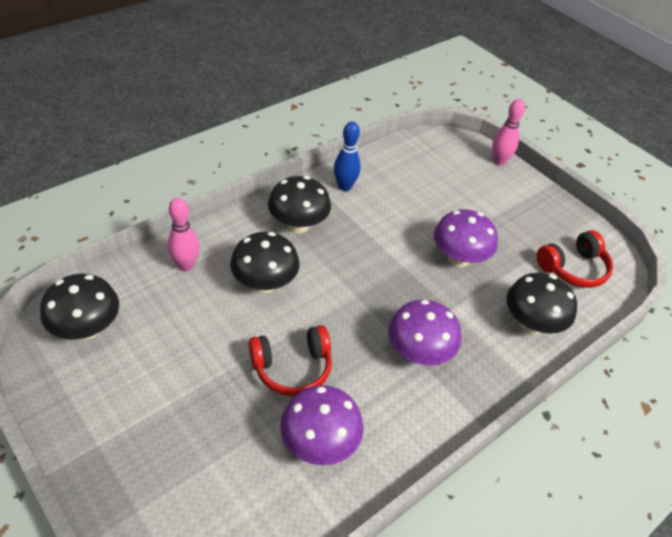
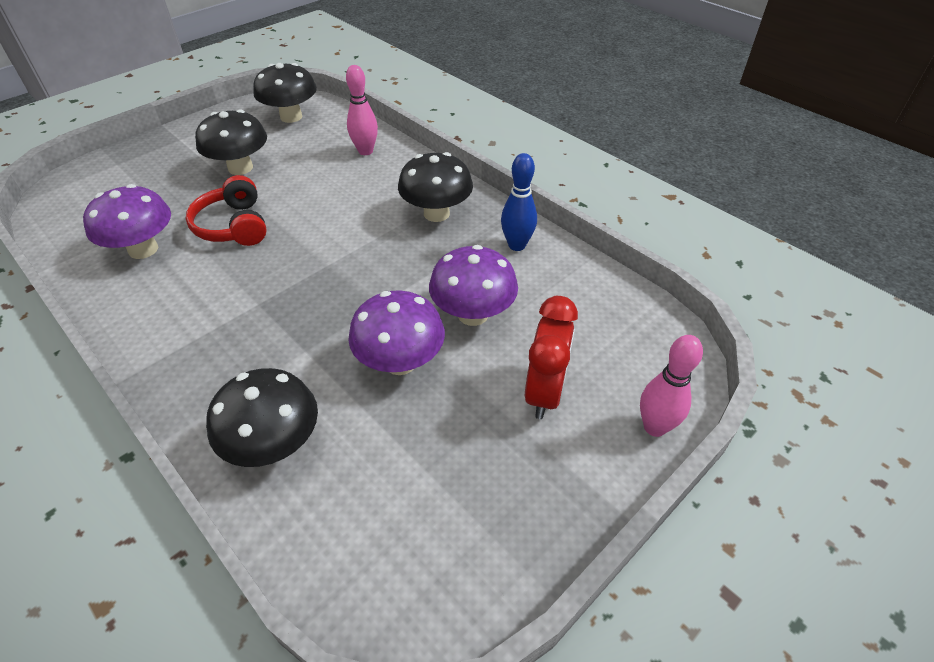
camera: 90 degrees right, 0 degrees up
(265, 283) = (344, 199): black mushroom -> black mushroom (240, 168)
(418, 353) = (238, 319): purple mushroom -> purple mushroom (473, 314)
(479, 197) = (544, 392): none -> red clock
(573, 268) = (394, 524): red headphones -> none

